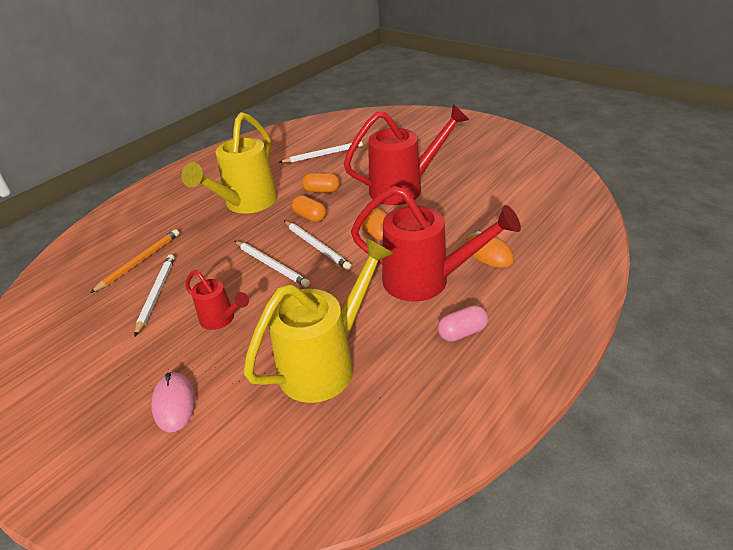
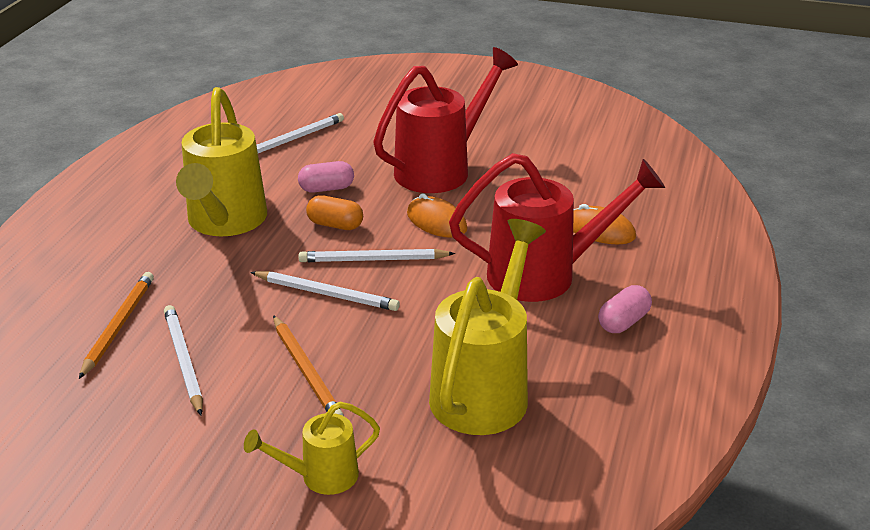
camera: 25 degrees left, 5 degrees down
(174, 403) = (321, 476): pink mouse -> yellow watering can
(221, 319) = (306, 371): red watering can -> orange pencil
(317, 246) = (373, 260): white pencil -> white pencil turned 150 degrees clockwise
(321, 191) = (326, 188): orange capsule -> pink capsule

